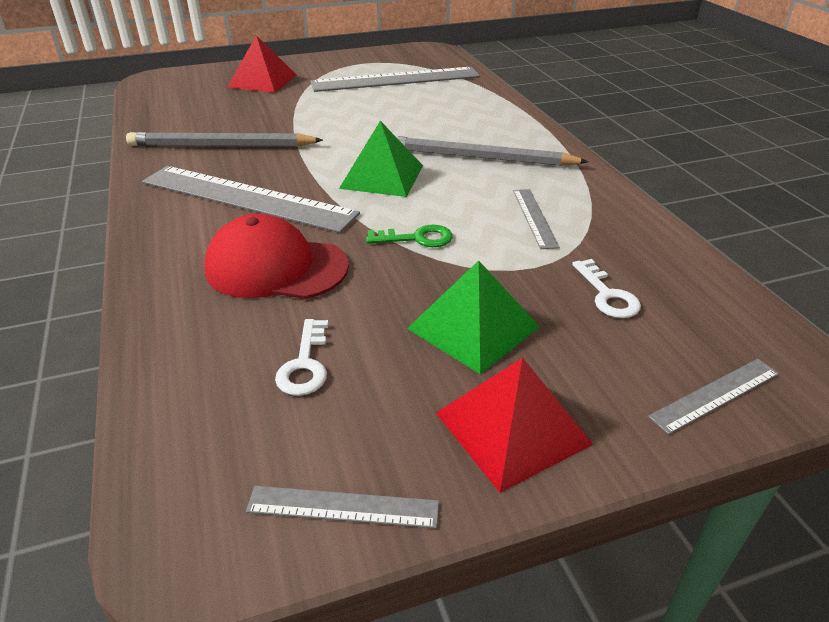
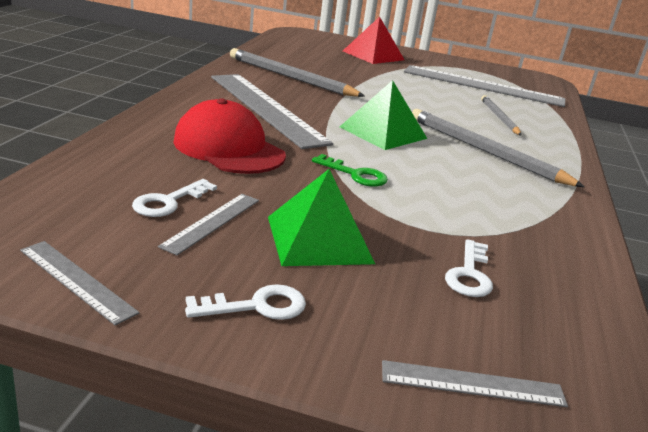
camera: 30 degrees right, 10 degrees down
(448, 112) = (499, 117): none -> grey pencil
(512, 428) = (256, 306): red pyramid -> white key
(534, 217) = (477, 202): grey ruler -> grey ruler (212, 222)

